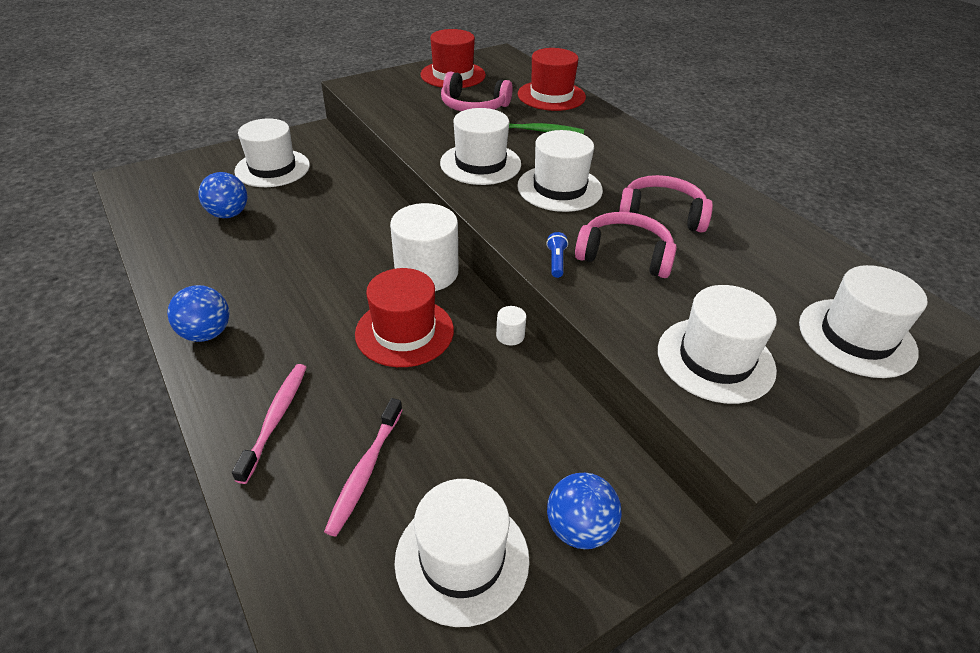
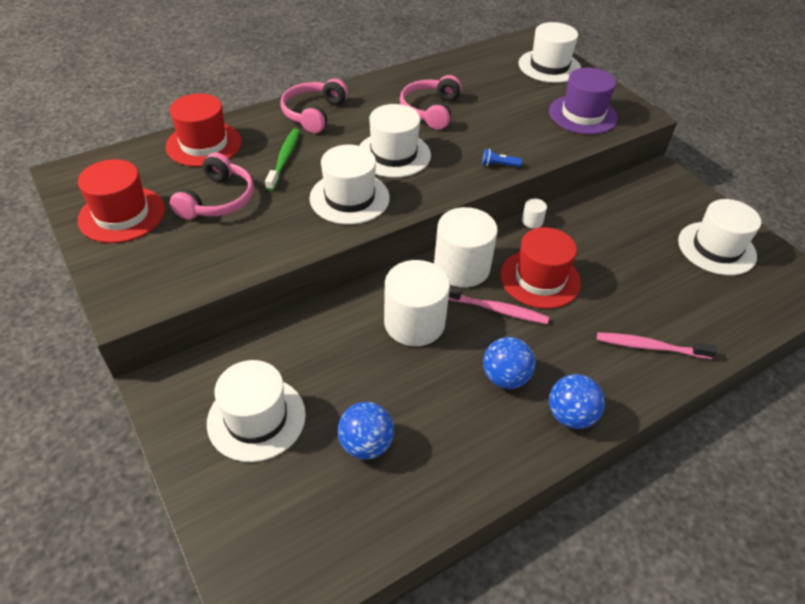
camera: 90 degrees left, 5 degrees up
(352, 239) = (414, 323): none -> white cylinder
(365, 471) = (676, 293): pink toothbrush -> pink toothbrush (496, 309)
(579, 528) = (679, 203): blue ball -> blue ball (505, 377)
(624, 255) = (485, 133): pink headphones -> pink headphones (313, 113)
(715, 359) = (582, 115): white hat -> purple hat

